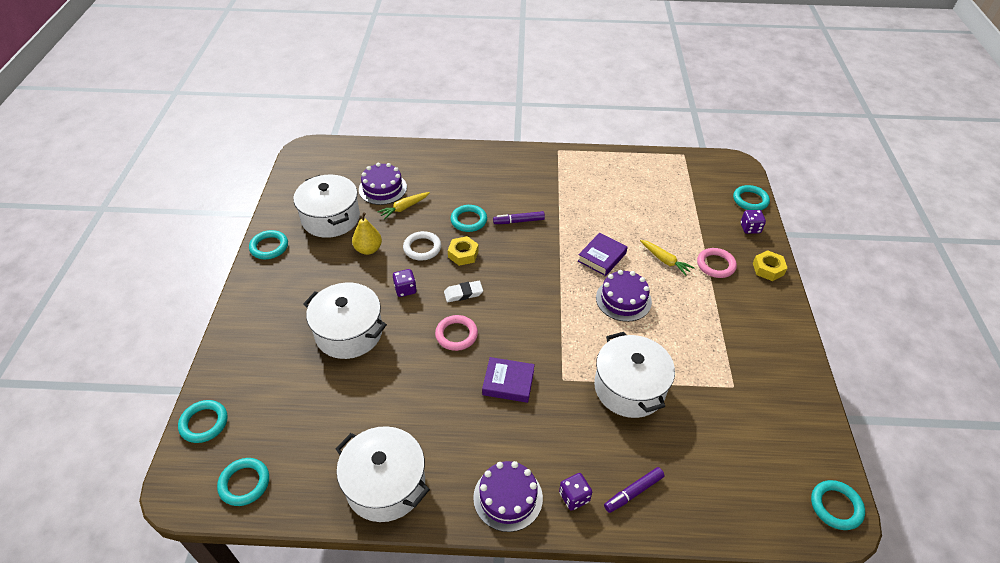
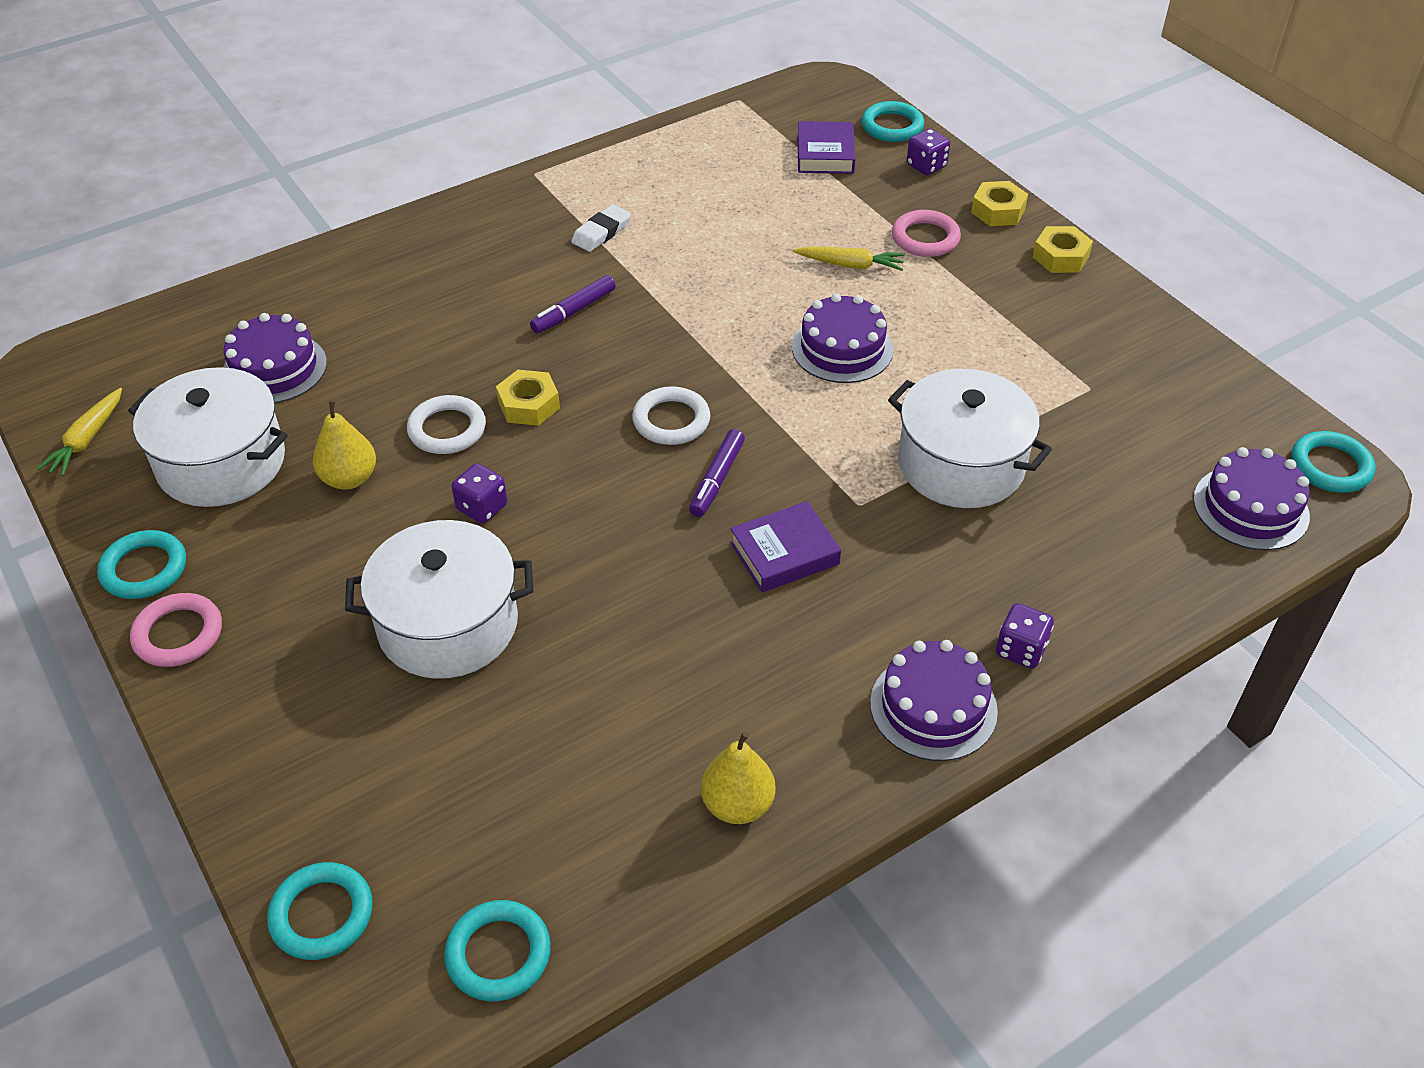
camera: 35 degrees left, 0 degrees up
(385, 484) = (737, 805): white pot -> yellow pear
(404, 208) = (349, 382): yellow carrot -> yellow carrot (87, 439)
(456, 335) = (637, 530): pink ring -> pink ring (178, 634)
(463, 293) = (587, 463): white eraser -> white eraser (601, 232)
(468, 220) = (487, 349): turquoise ring -> none
(515, 293) = (671, 420): none -> white ring
(602, 257) = (755, 304): purple book -> purple book (825, 154)
(633, 492) = (1089, 596): purple marker -> purple marker (717, 479)
(765, 500) = (1250, 507): none -> purple cake
(781, 309) = (1060, 257): none -> yellow nut

